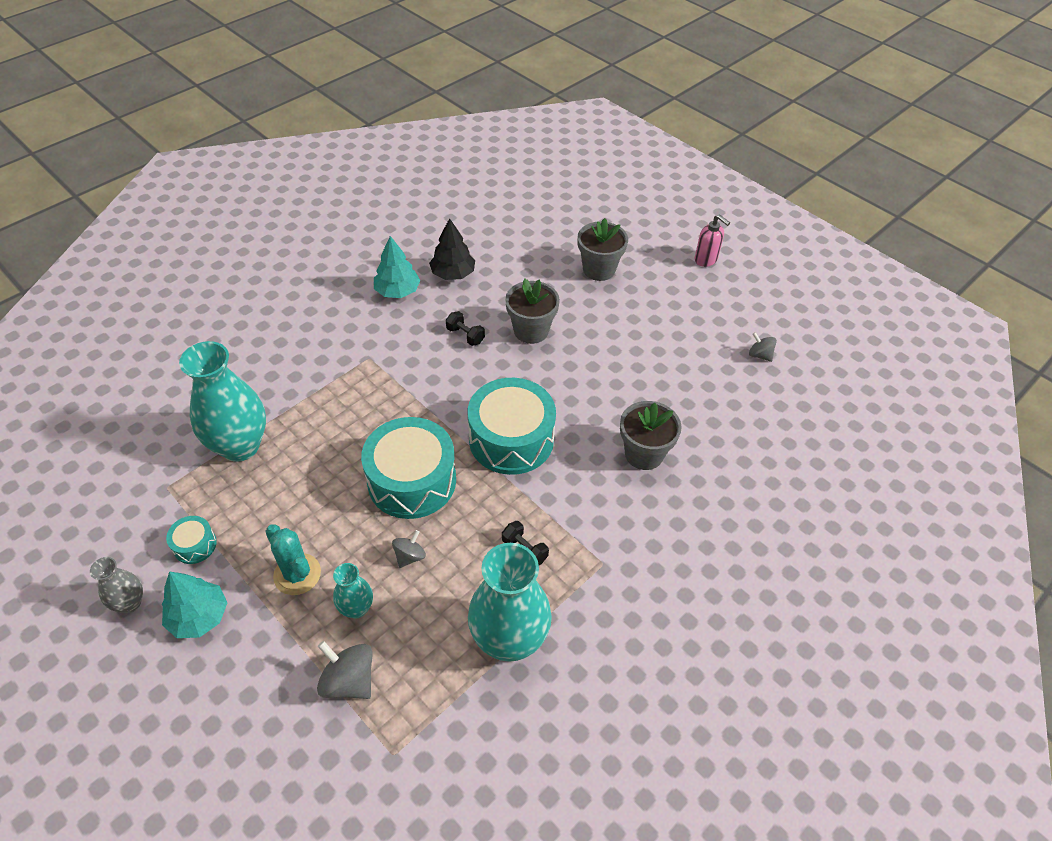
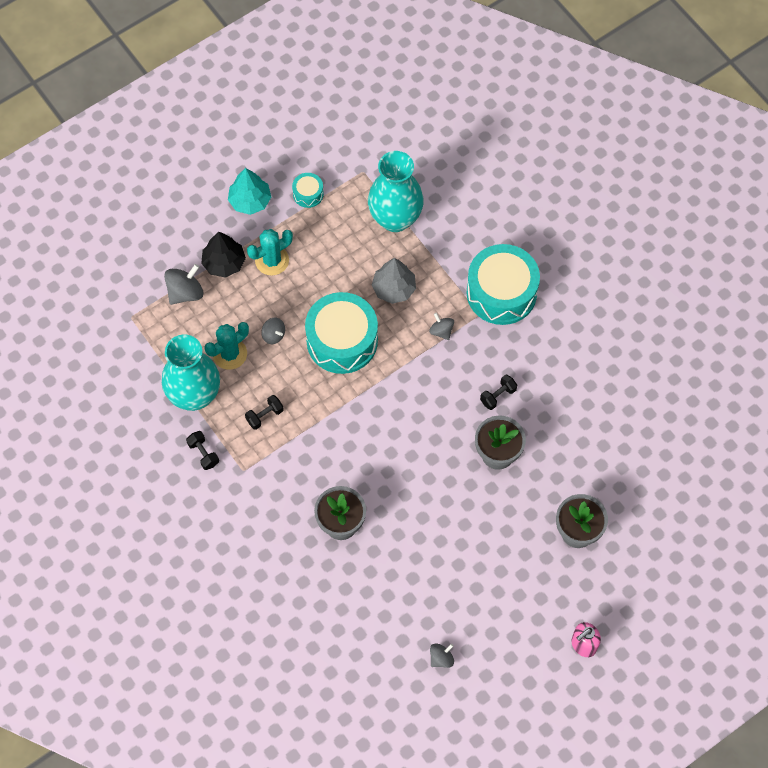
camera: 100 degrees right, 15 degrees up
(130, 603) = (268, 159): grey vase -> none
(338, 437) = (394, 288): none -> grey tree
(356, 608) = (237, 298): turquoise vase -> none
(392, 388) = (441, 331): none -> grey spinning top
(397, 291) = (563, 341): turquoise tree -> none
(442, 605) = (229, 354): none -> turquoise cactus
(453, 274) = (583, 392): black tree -> black tree (224, 263)
(511, 439) = (372, 420): turquoise drum -> turquoise drum (501, 292)
(591, 614) = (203, 454): none -> black dumbbell

